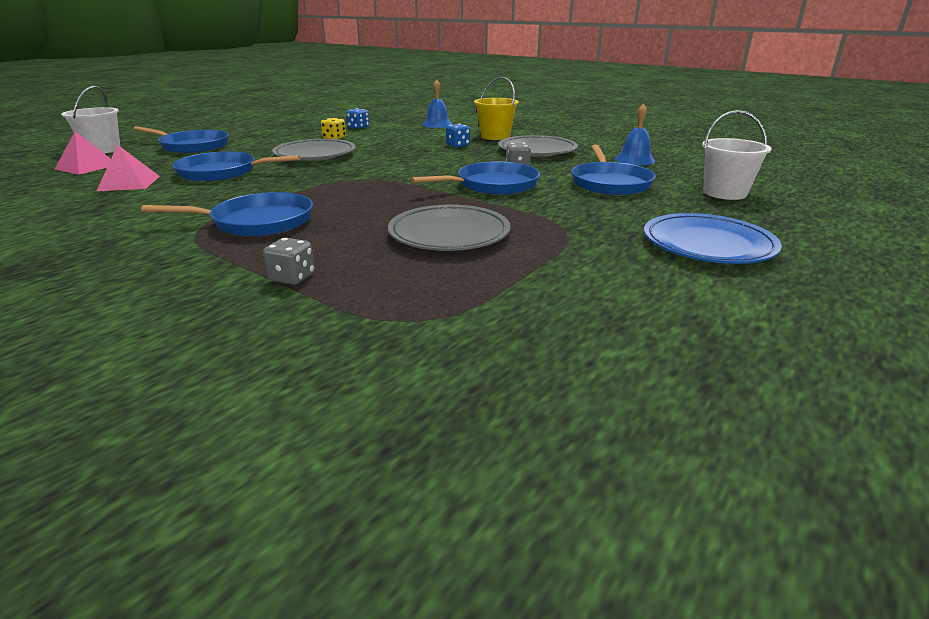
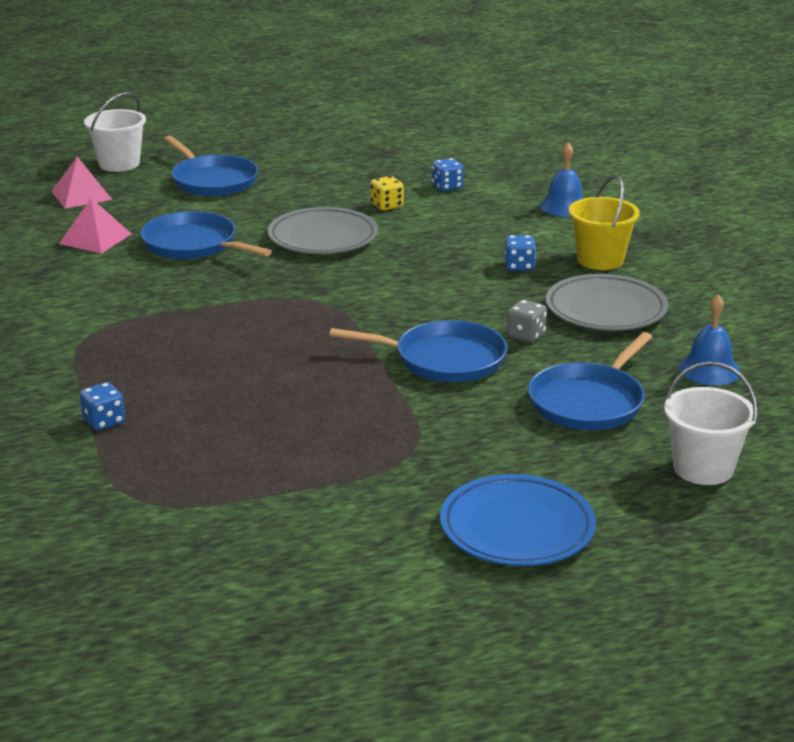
camera: 35 degrees right, 0 degrees up
(257, 222) = (148, 339): blue pan -> none
(292, 277) = (104, 421): grey dice -> blue dice
(449, 234) = (290, 418): grey plate -> none

